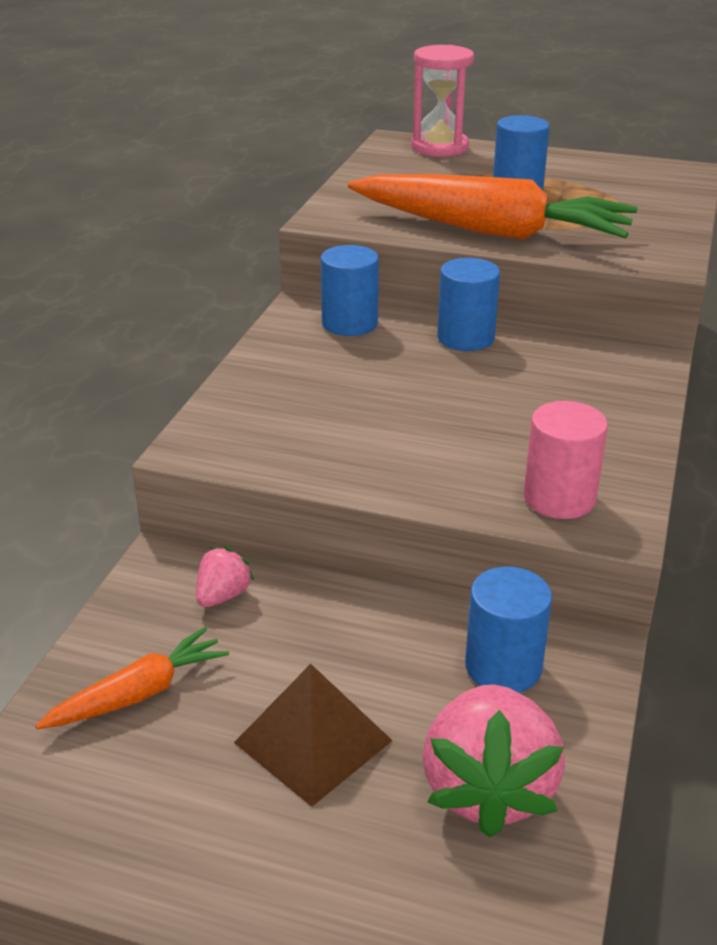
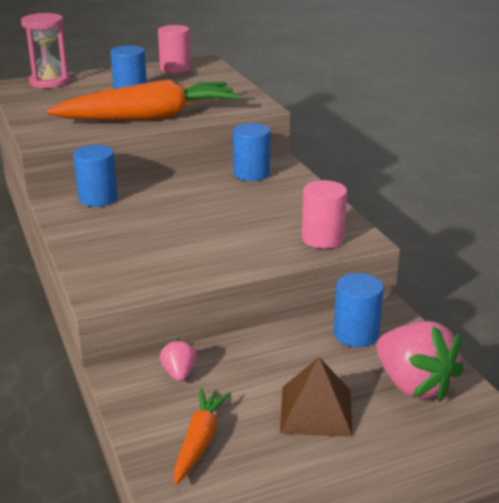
camera: 40 degrees left, 5 degrees down
(465, 338) = (174, 183): blue cylinder -> blue cylinder (251, 173)
(628, 170) = (175, 68): none -> pink cylinder

